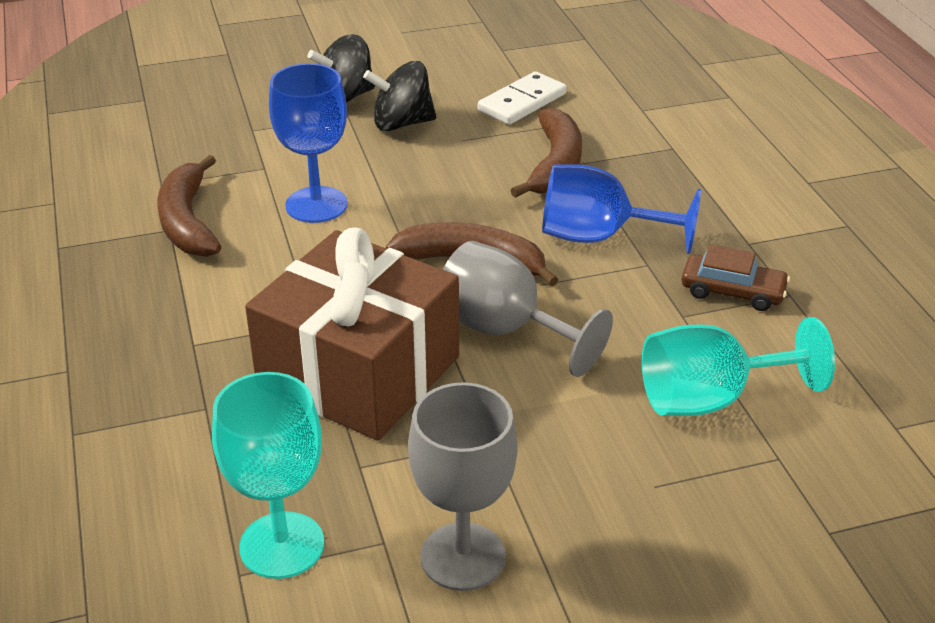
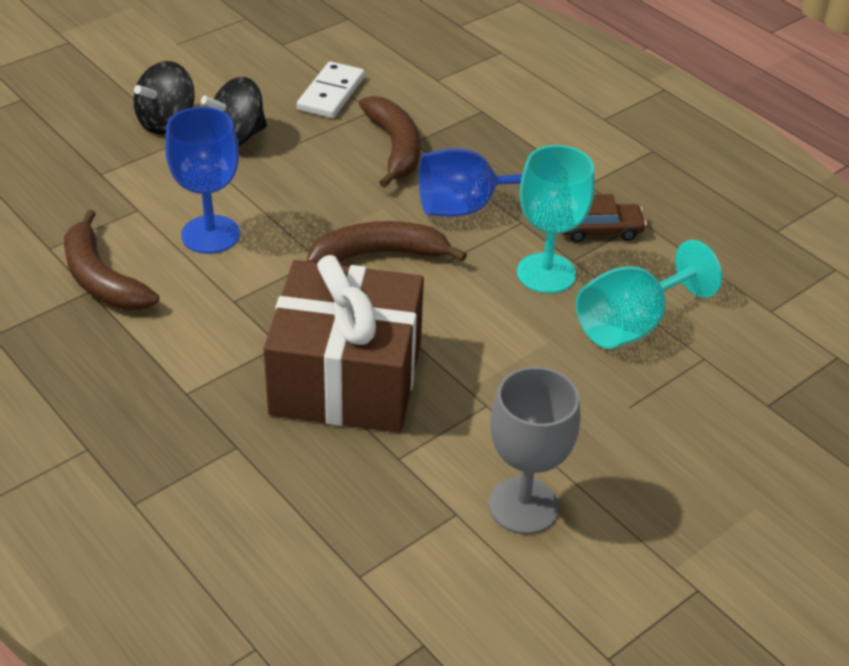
camera: 25 degrees left, 5 degrees up
(282, 545) = (378, 541): turquoise goblet -> turquoise goblet (546, 273)
(505, 330) = (443, 309): grey goblet -> none

